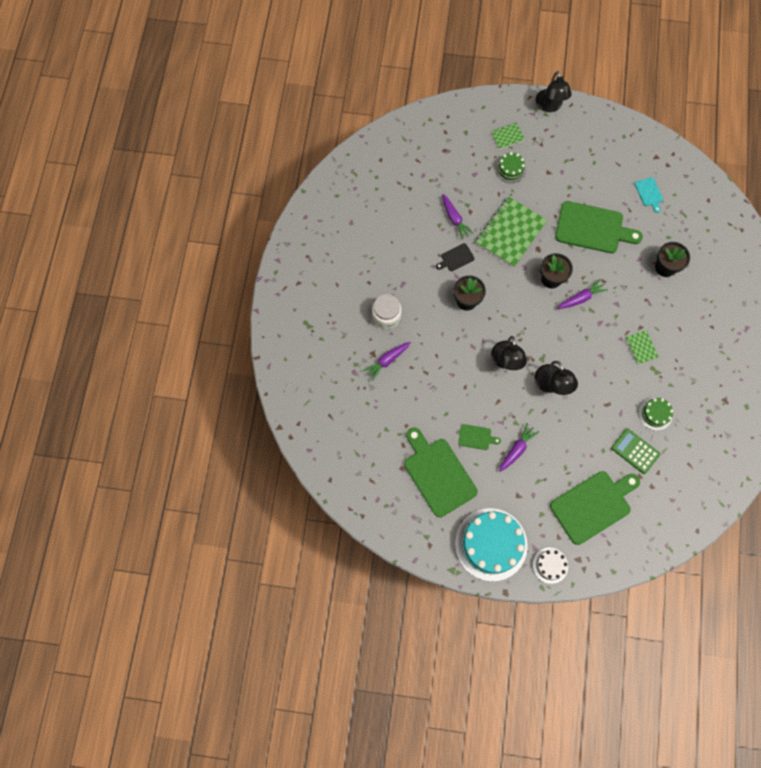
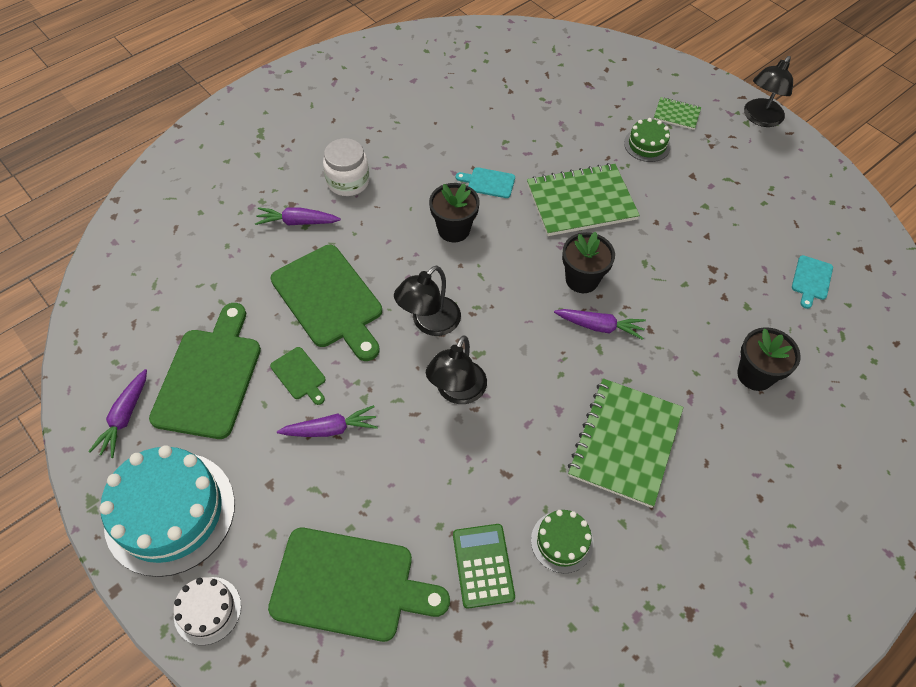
camera: 40 degrees right, 15 degrees down
(454, 219) = (529, 147): purple carrot -> purple carrot (124, 418)
(456, 258) = (489, 182): black cutting board -> turquoise cutting board
(592, 228) = (693, 265): green cutting board -> green cutting board (329, 300)
(641, 347) = (625, 443): green notebook -> green notebook, size x2.09

